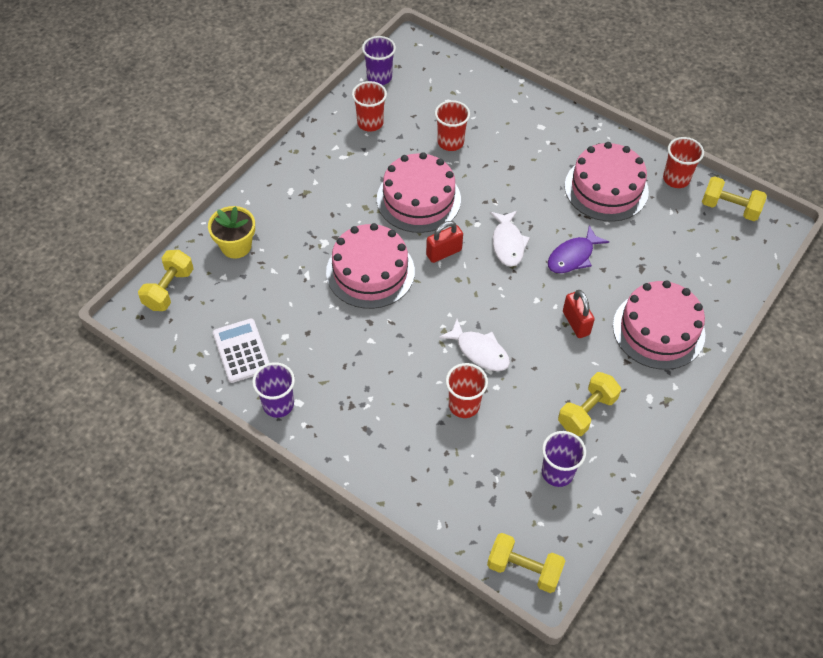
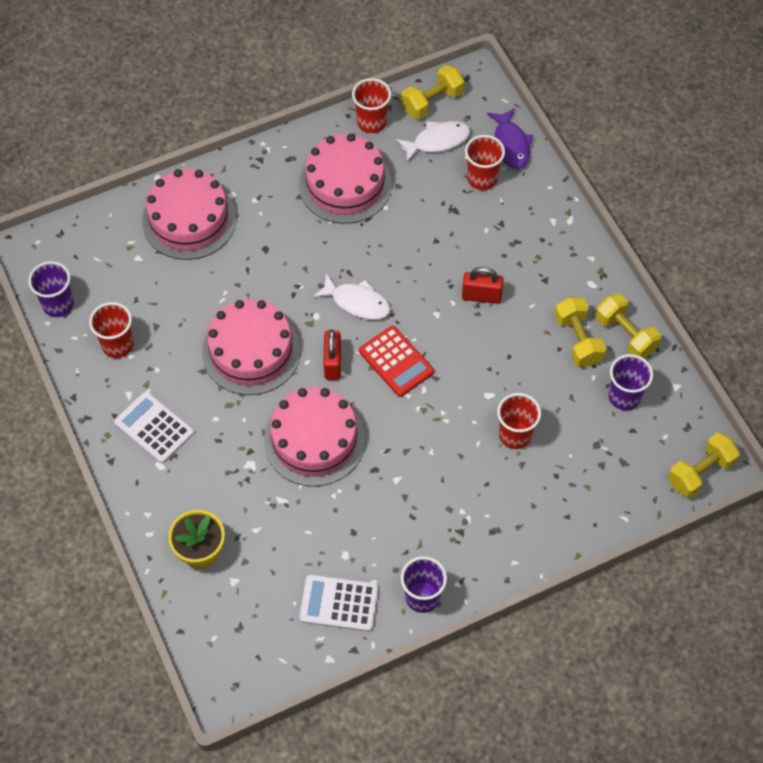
camera: 60 degrees left, 5 degrees up
(169, 289) = (216, 642): yellow dumbbell -> yellow dumbbell (625, 335)
(318, 173) = (154, 428): none -> white calculator
(450, 142) = (196, 284): red cup -> red cup (482, 178)
(474, 292) = (396, 361): none -> red calculator
(479, 351) = (464, 391): white fish -> white fish (437, 141)
(573, 256) = (406, 257): purple fish -> purple fish (511, 144)
(658, 330) = (527, 236): pink cake -> pink cake (189, 219)

